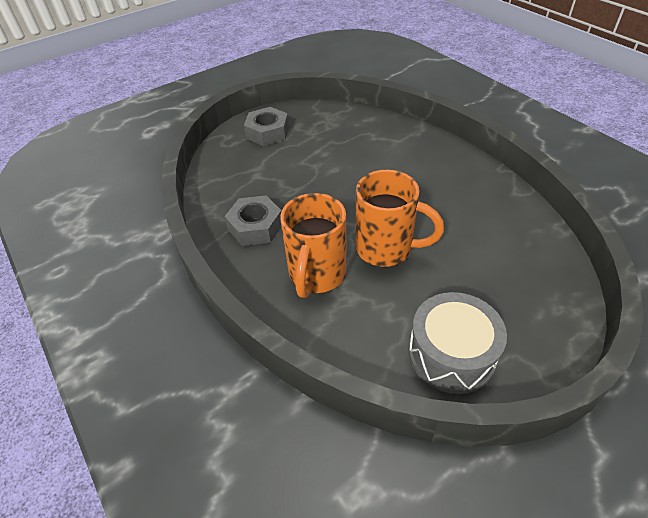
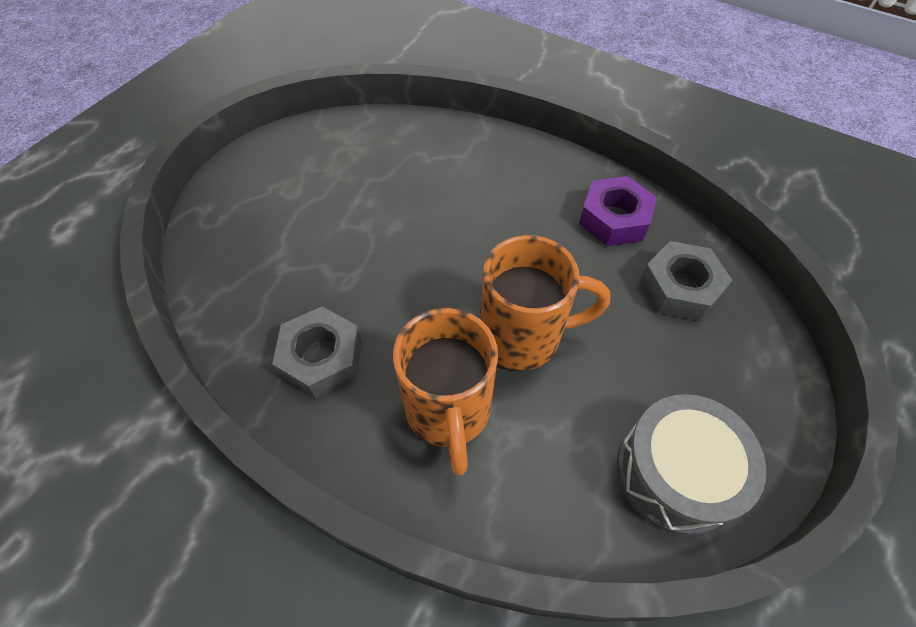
camera: 25 degrees left, 10 degrees up
(267, 132) = (267, 186): grey nut -> grey nut (679, 288)
(486, 199) = (614, 219): none -> purple nut

